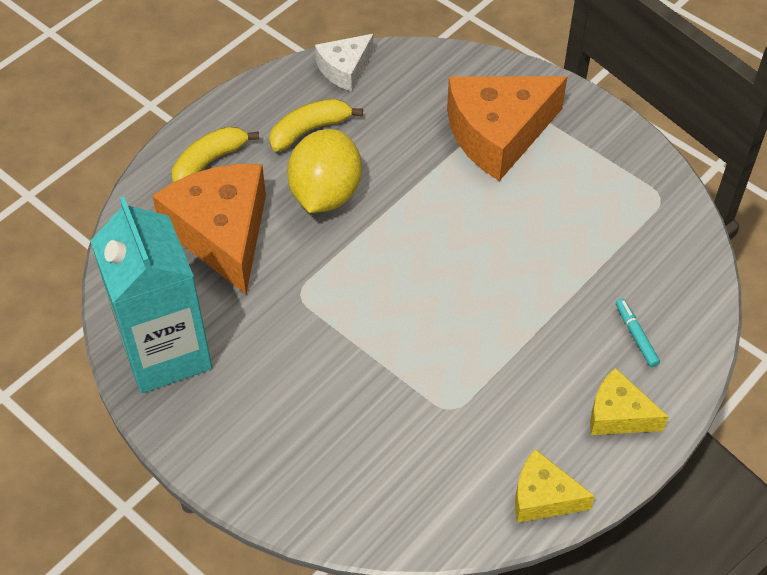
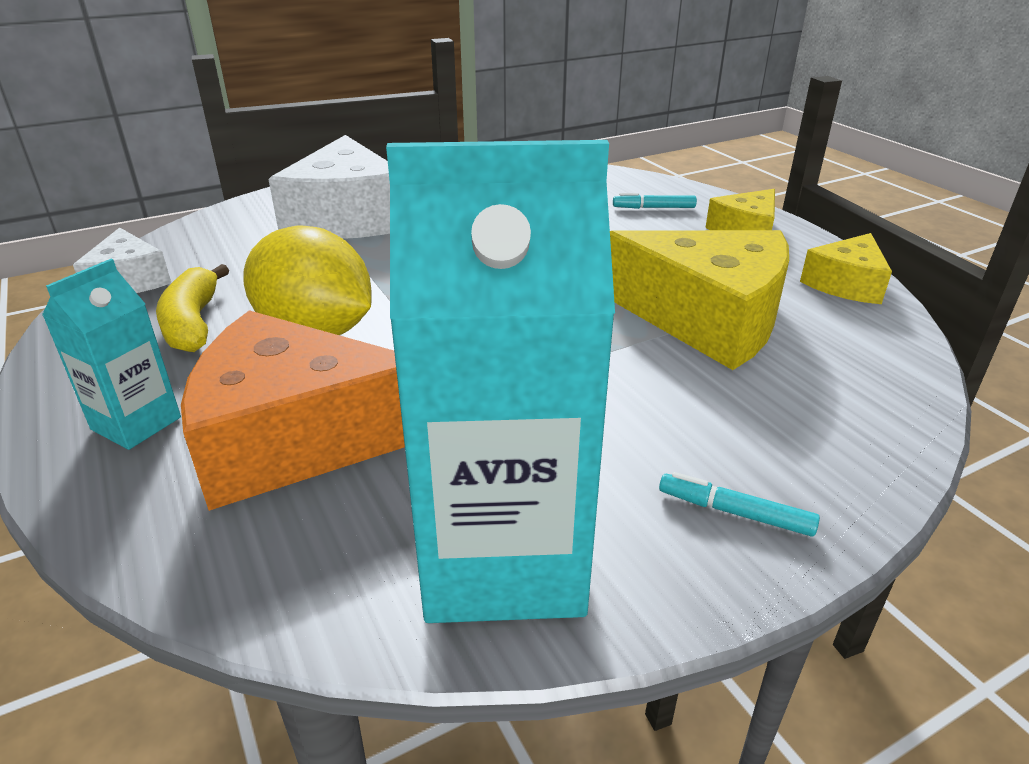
camera: 70 degrees left, 20 degrees down
(209, 162) = (136, 423): yellow banana -> turquoise carton
(230, 444) = (735, 512): none -> turquoise marker
(438, 405) = (707, 319): none -> yellow cheese
(498, 134) = (347, 218): orange cheese -> white cheese

